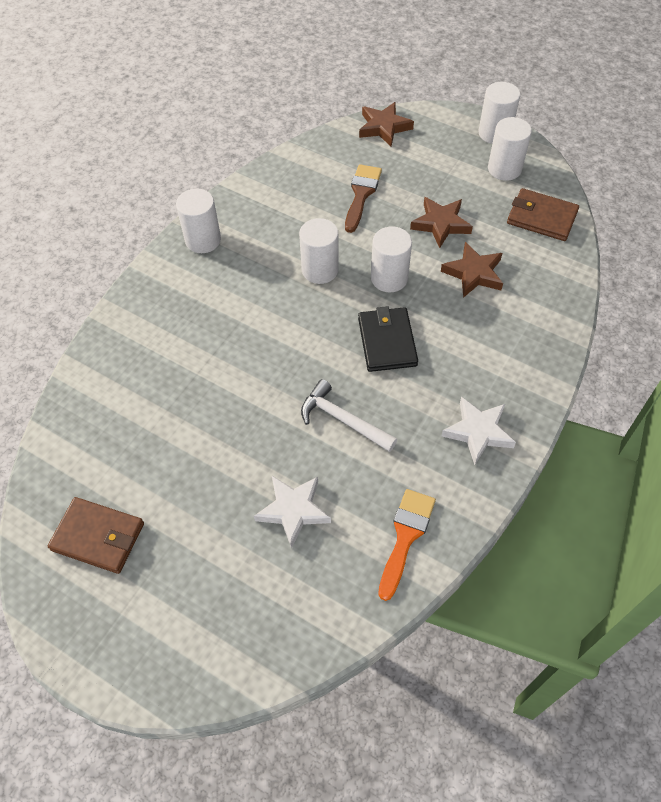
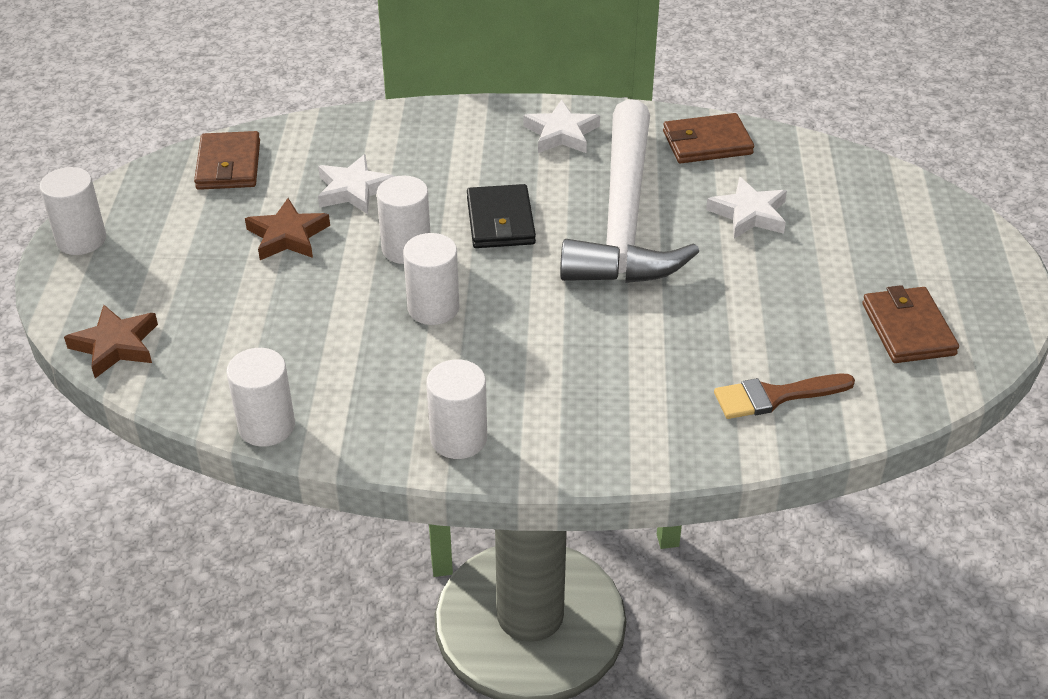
camera: 120 degrees left, 15 degrees down
(343, 420) = (624, 218): white hammer -> white hammer, size x2.24
(361, 194) = (273, 319): brown brush -> brown brush (775, 396)
(387, 342) = (500, 221): black wallet -> black wallet turned 60 degrees counterclockwise
(405, 536) = (707, 143): orange brush -> brown wallet
(473, 273) = (354, 190): brown star -> white star
(504, 169) = (153, 213): white cylinder -> white cylinder (266, 426)

